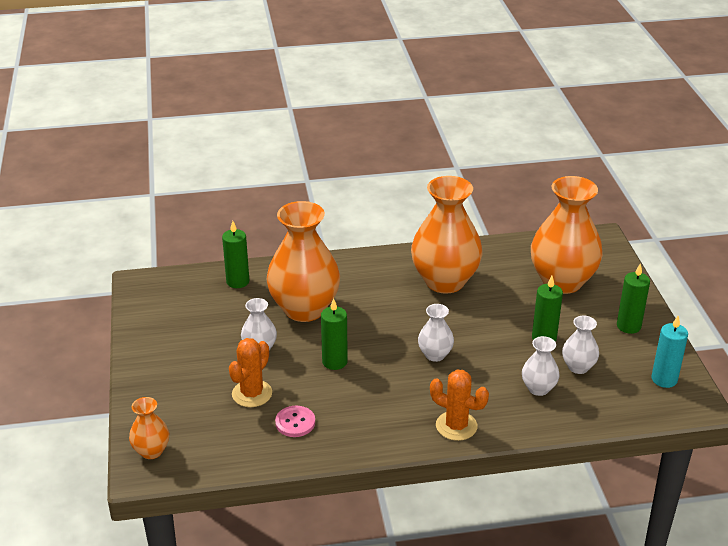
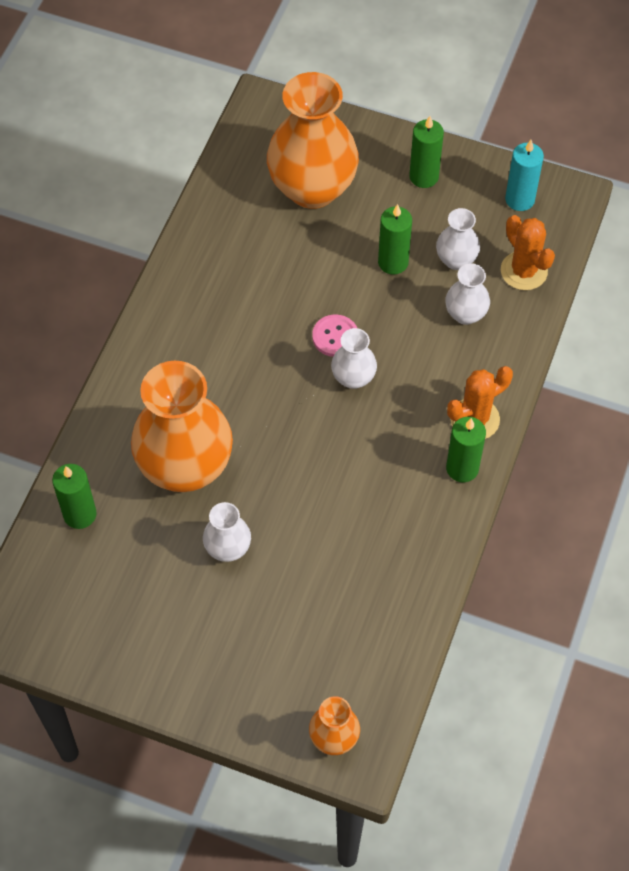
camera: 60 degrees left, 25 degrees up
(252, 394) = (302, 592): orange cactus -> orange cactus (524, 271)
(295, 422) = (377, 569): pink button -> pink button (335, 337)
(334, 362) = (301, 481): green candle -> green candle (462, 468)
(445, 281) = (233, 298): orange vase -> none

